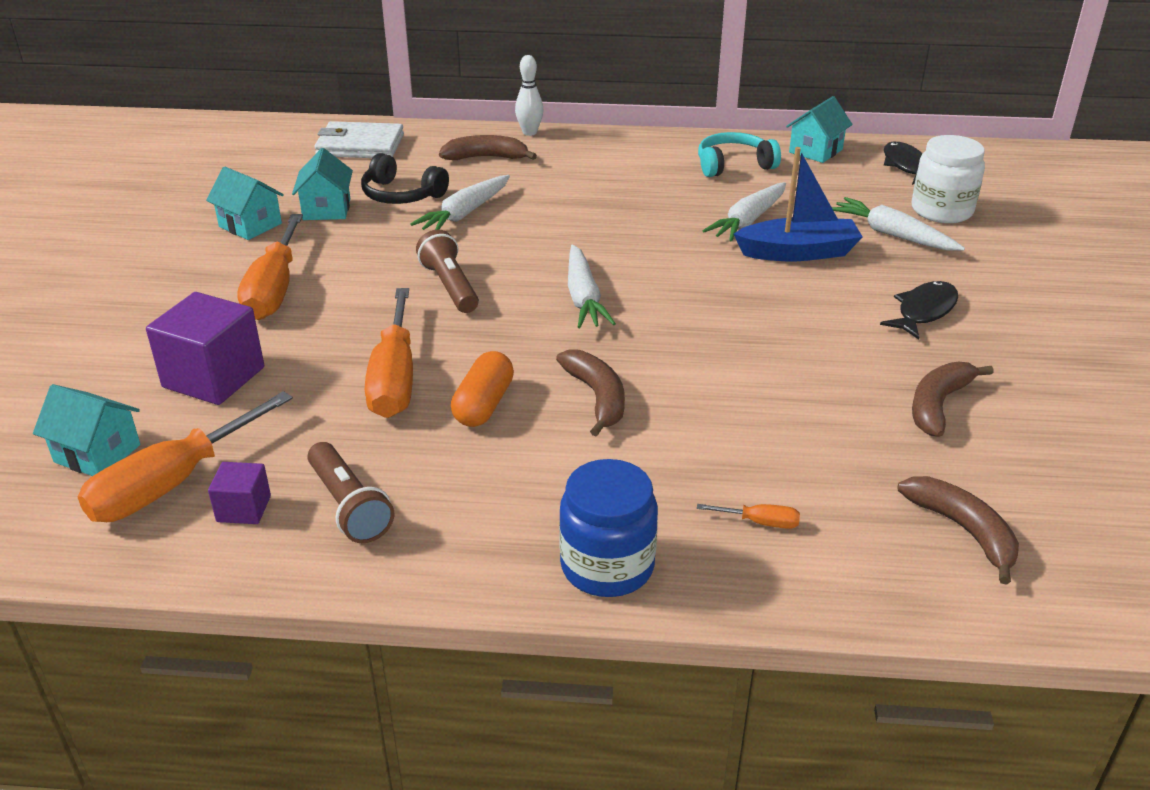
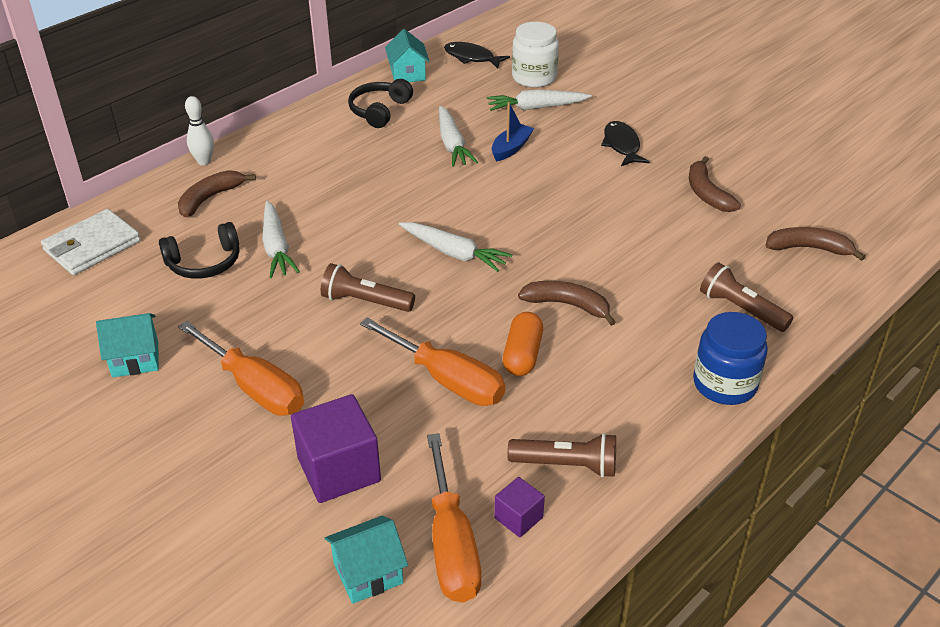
camera: 50 degrees left, 5 degrees up
(326, 209) = (170, 309): turquoise house -> none
(483, 404) = (522, 355): orange capsule -> orange capsule turned 45 degrees clockwise
(734, 165) = (379, 111): turquoise headphones -> black headphones
(760, 522) = (741, 309): orange screwdriver -> brown flashlight
(798, 252) = (511, 148): blue boat -> blue boat, size x0.65

